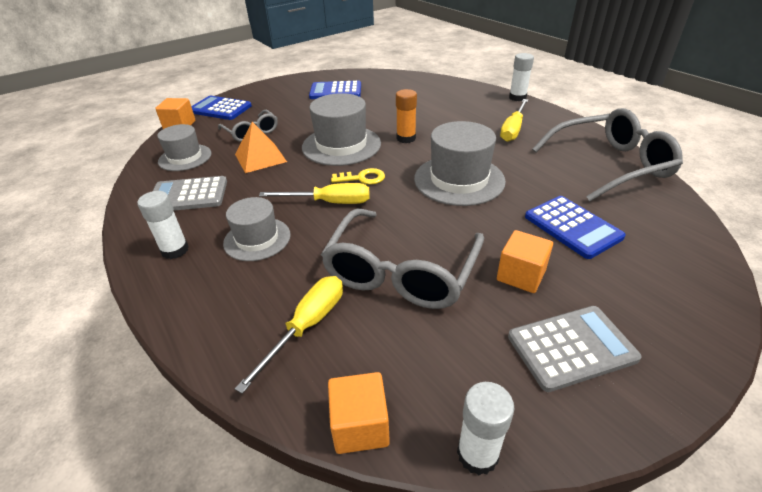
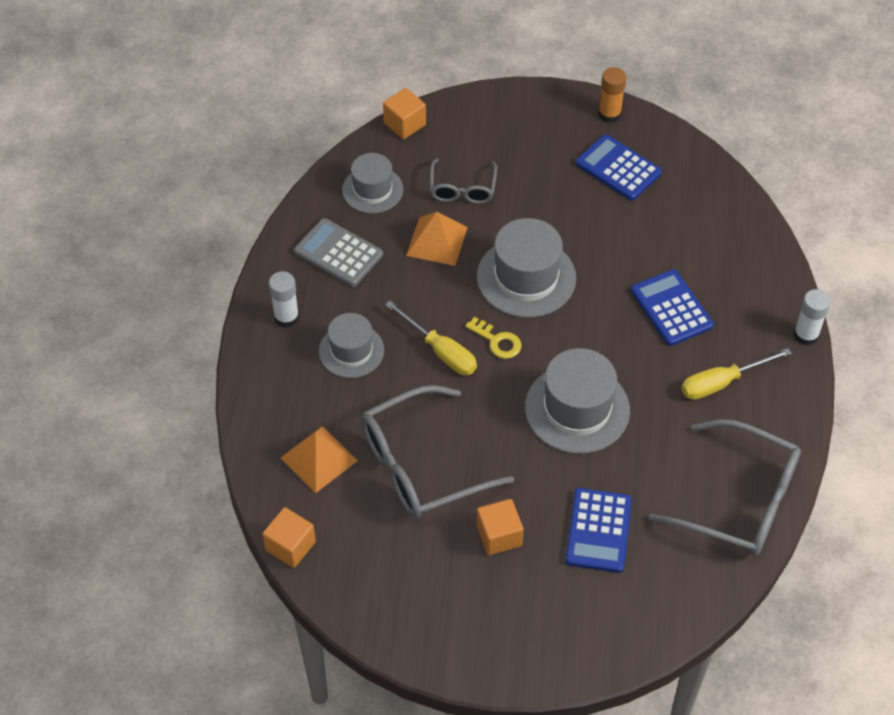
camera: 40 degrees right, 15 degrees up
(220, 109) = (466, 117): blue calculator -> blue calculator (671, 308)
(307, 326) = (319, 459): yellow screwdriver -> orange pyramid
(406, 138) = (598, 313): orange glue stick -> orange glue stick (609, 114)
(477, 454) = (333, 609): white glue stick -> none
(571, 347) = (459, 605): grey calculator -> none

